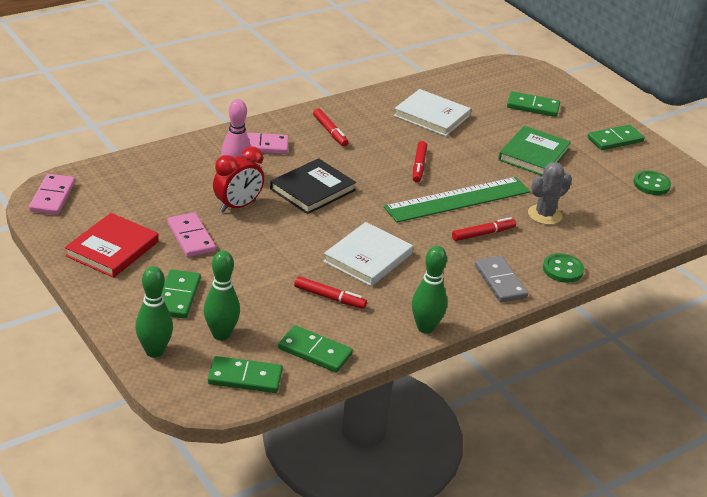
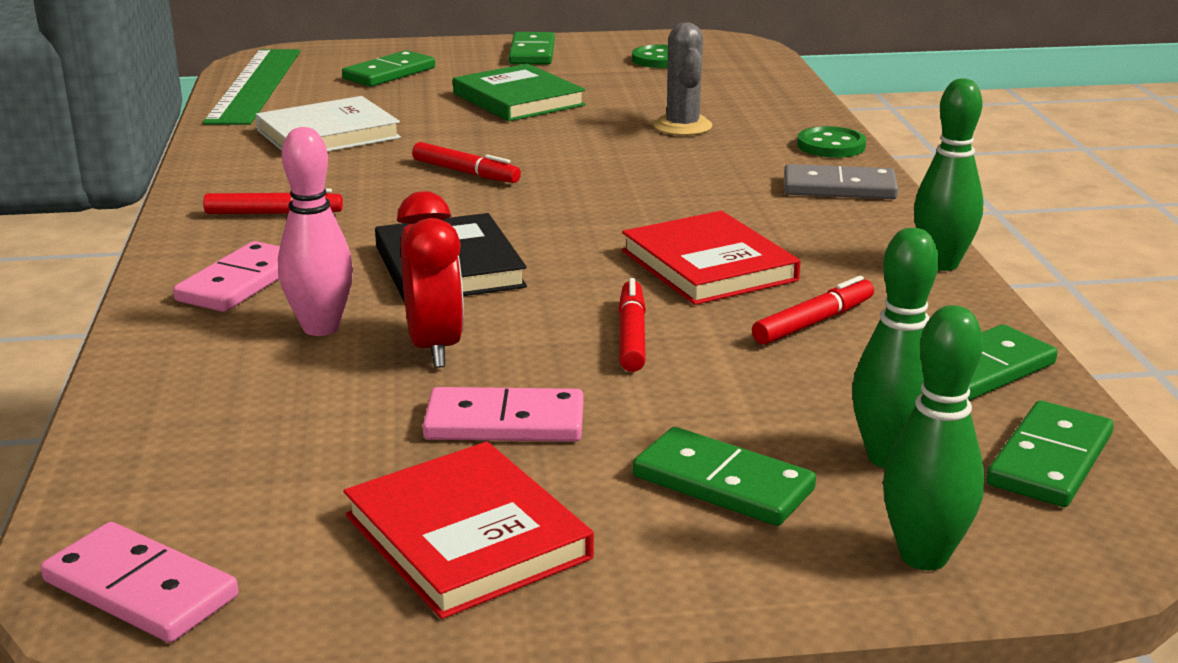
camera: 60 degrees left, 10 degrees down
(367, 257) = (708, 265): white book -> red book
(458, 200) = (592, 168): green ruler -> green ruler (255, 86)
(483, 234) = (702, 172): red marker -> red marker (632, 336)

